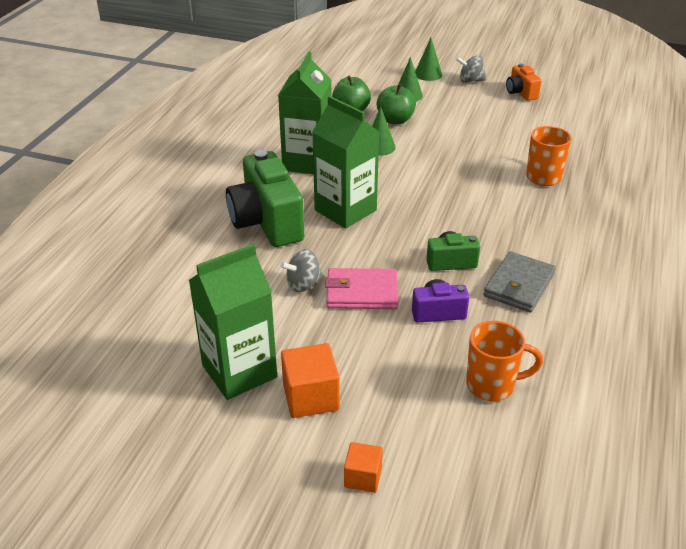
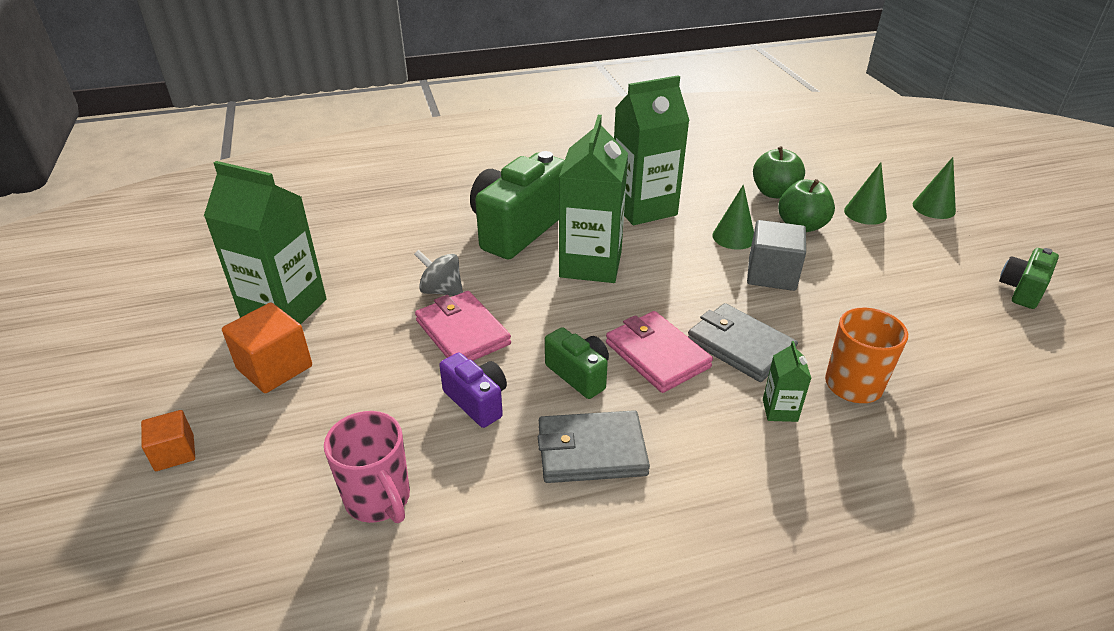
camera: 55 degrees right, 0 degrees up
(429, 153) = (771, 274): none -> grey cube
(460, 226) = (657, 355): none -> pink wallet
(470, 80) = (976, 241): grey spinning top -> none
(480, 195) = (740, 346): none -> grey wallet
(492, 385) = (379, 500): orange mug -> pink mug
(521, 93) = (1022, 290): orange camera -> green camera
(541, 208) = (780, 410): none -> green carton

